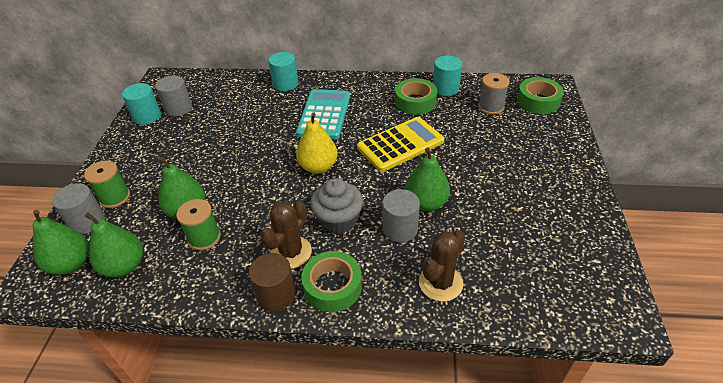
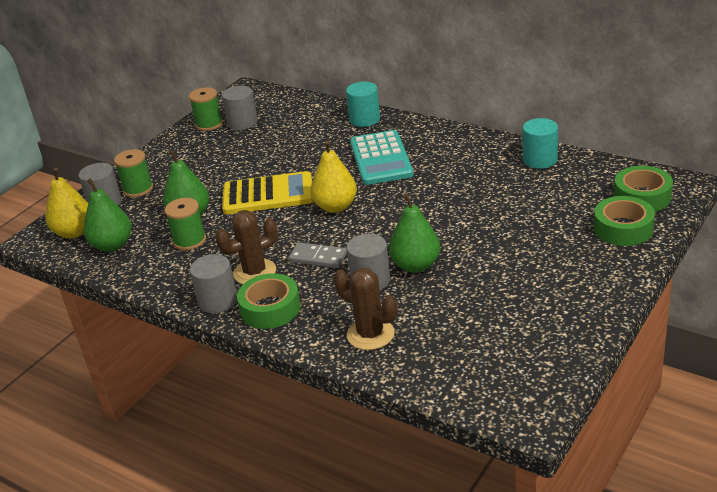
camera: 30 degrees right, 10 degrees down
(71, 264) = (74, 232): green pear -> yellow pear
(147, 116) = (209, 124): turquoise cylinder -> green spool
(276, 294) = (218, 301): brown cylinder -> grey cylinder
(324, 114) = (381, 159): turquoise calculator -> turquoise calculator turned 135 degrees clockwise
(338, 220) = (318, 258): grey cupcake -> grey domino
(400, 144) = (437, 205): yellow calculator -> yellow calculator (268, 194)
(415, 102) = (491, 166): green tape -> green tape (623, 228)
(440, 283) = (370, 334): brown cactus -> brown cactus turned 60 degrees clockwise
(491, 107) = (576, 190): grey spool -> none

